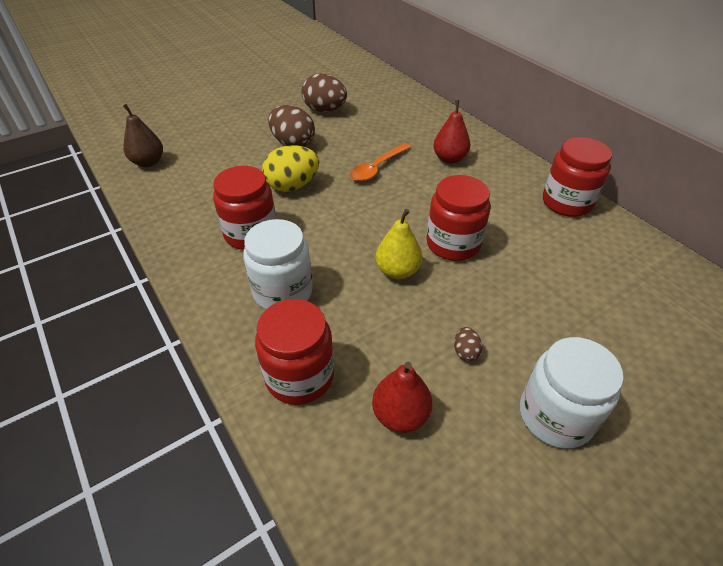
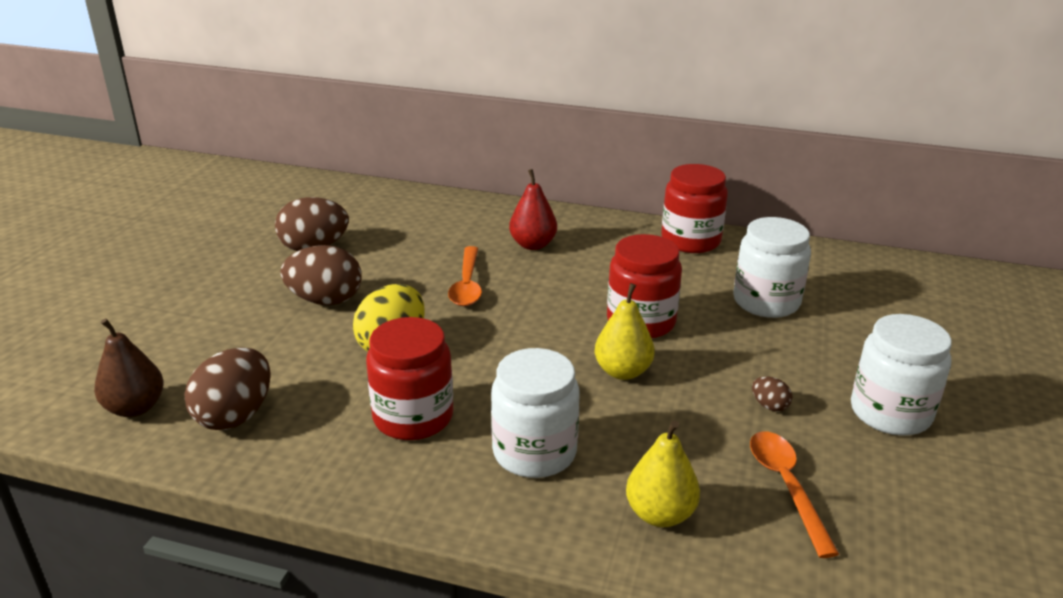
camera: 40 degrees left, 15 degrees down
(179, 188) = (235, 416): none -> brown egg
(299, 376) = (660, 514): red jar -> yellow pear
(400, 415) = (786, 487): red pear -> orange spoon
(566, 275) = (766, 302): none -> white jar

